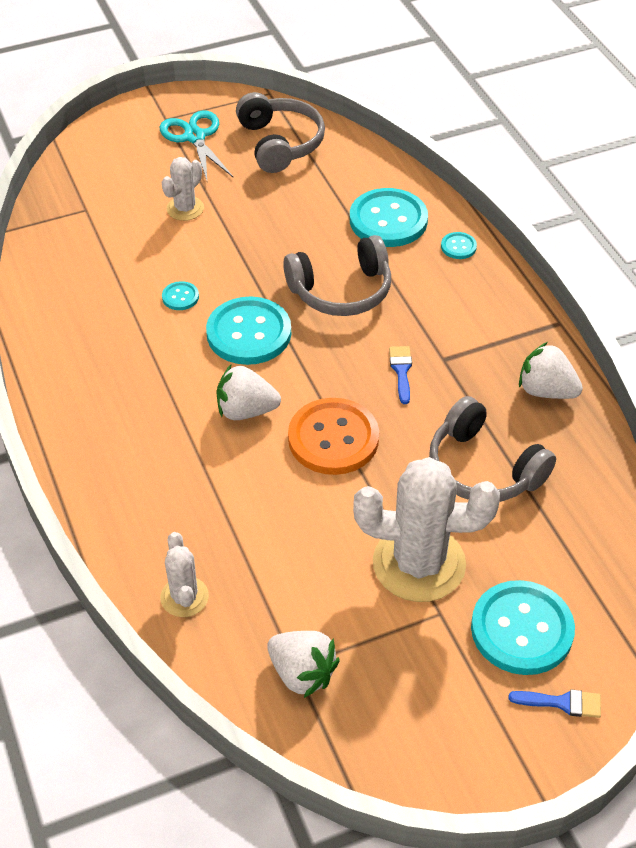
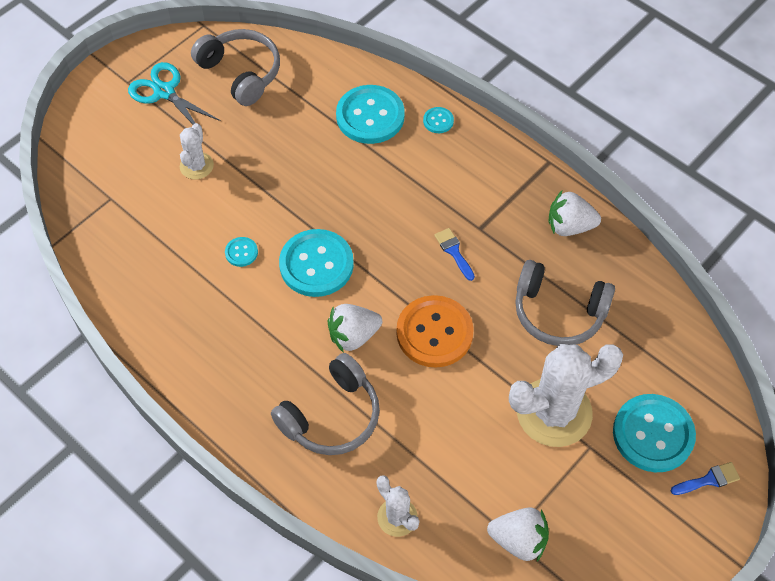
camera: 25 degrees left, 10 degrees up
(341, 291) = (368, 196): grey headphones -> grey headphones (331, 416)

